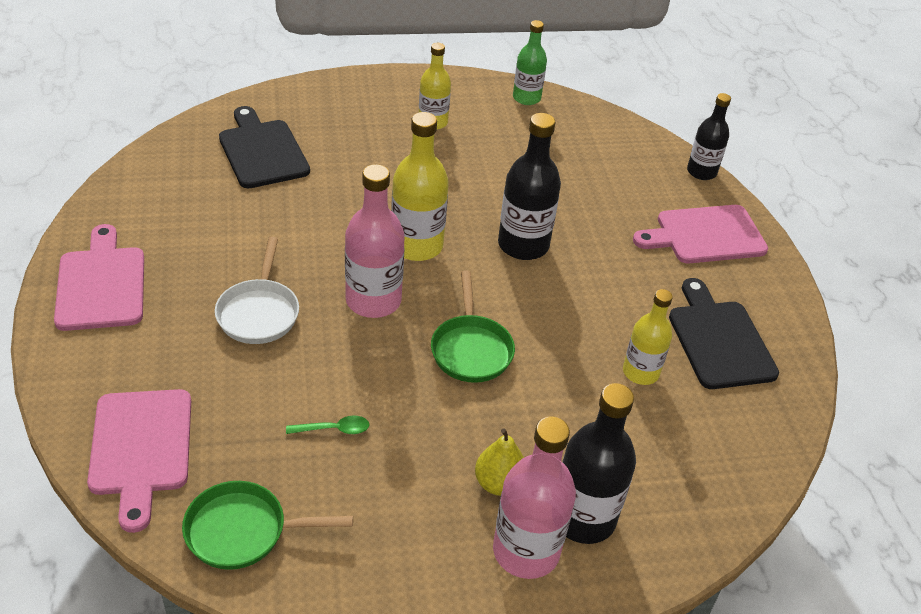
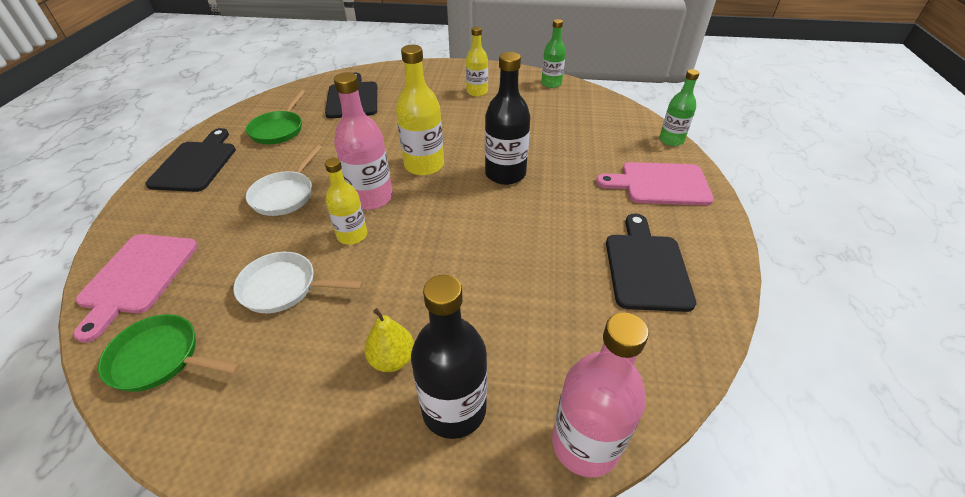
camera: 20 degrees right, 0 degrees up
(101, 284) = (196, 164): pink cutting board -> black cutting board
(333, 429) = (284, 287): green spoon -> white pan
(471, 349) = (426, 243): green pan -> green pan (278, 130)
(526, 551) = (384, 431): pink bottle -> pink bottle (585, 444)
(640, 372) = (563, 283): yellow bottle -> yellow bottle (352, 235)
(701, 172) = (671, 140): black bottle -> green bottle

